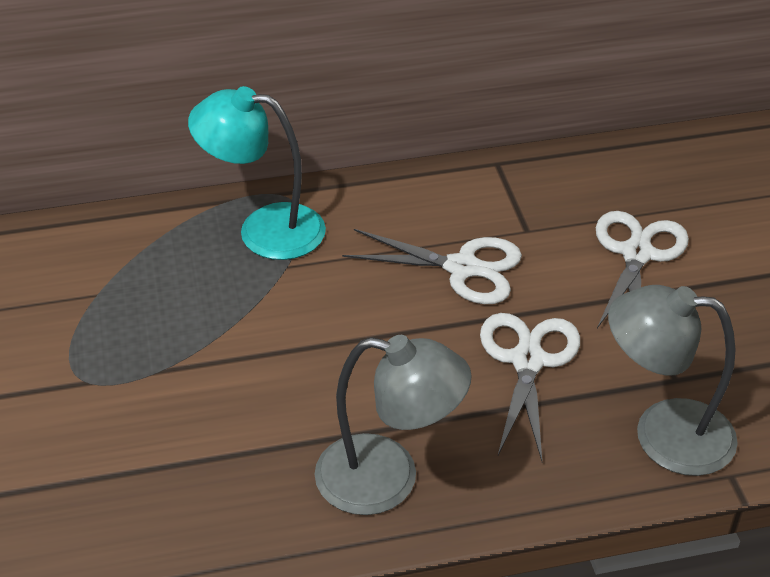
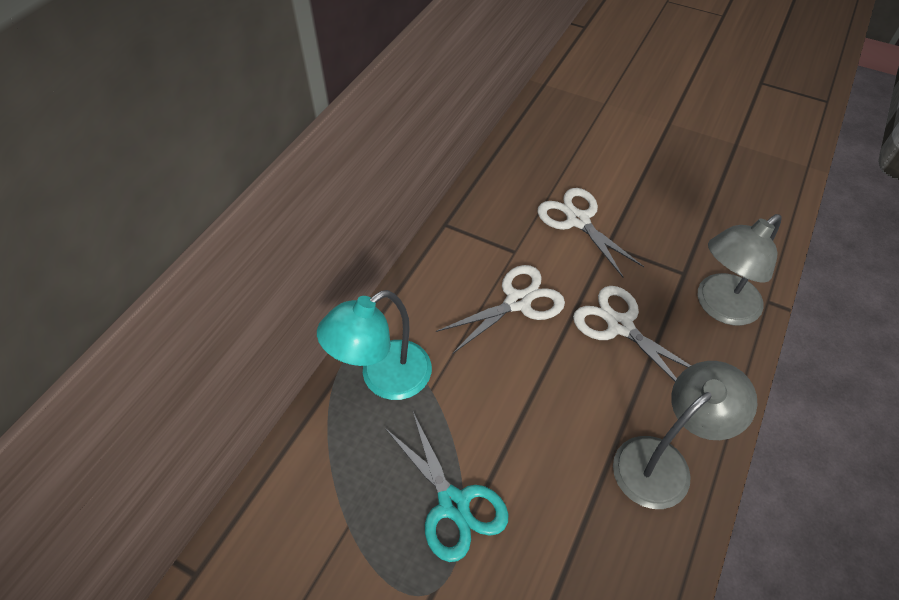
camera: 50 degrees left, 10 degrees up
(182, 348) = (454, 504): none -> turquoise scissors

